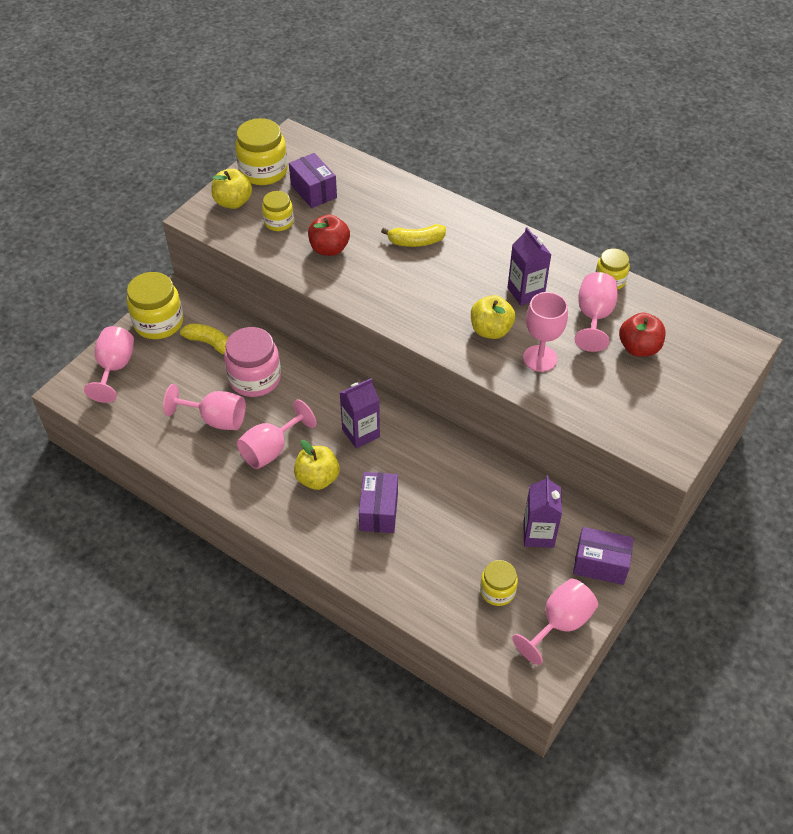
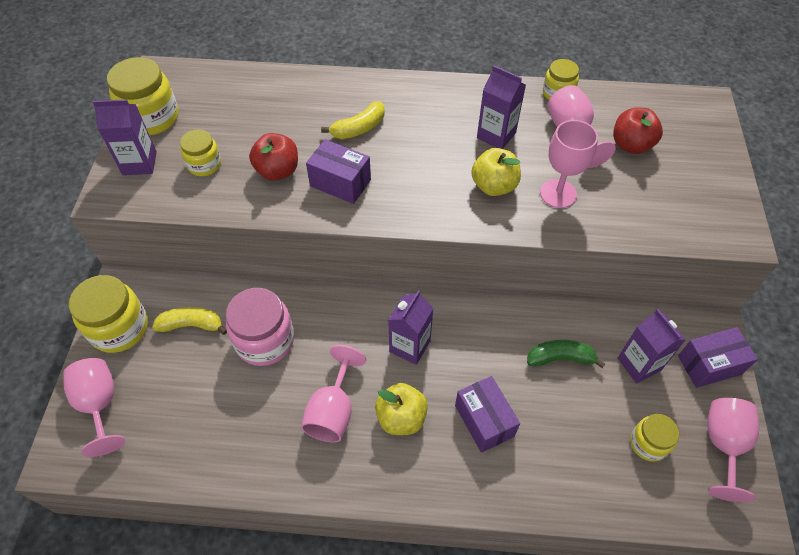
camera: 30 degrees left, 5 degrees up
(216, 419) = (252, 407): pink goblet -> none
(233, 202) = (139, 163): yellow apple -> purple carton
(313, 191) = (220, 118): purple box -> purple box (340, 183)
(475, 498) = (560, 358): none -> green banana

